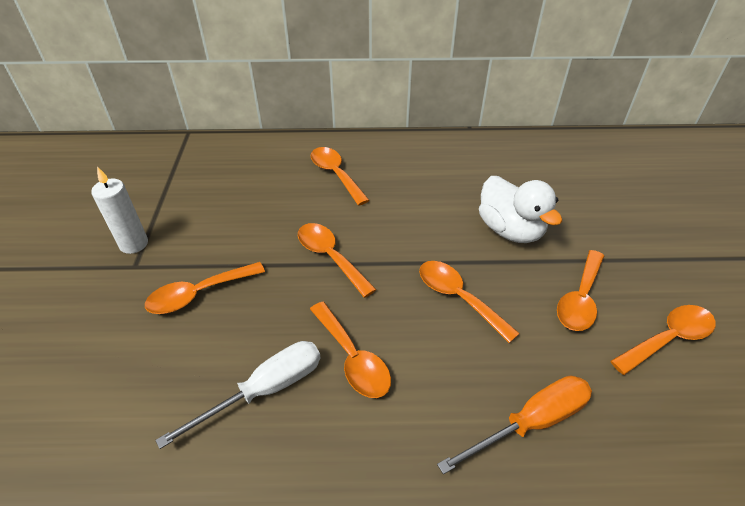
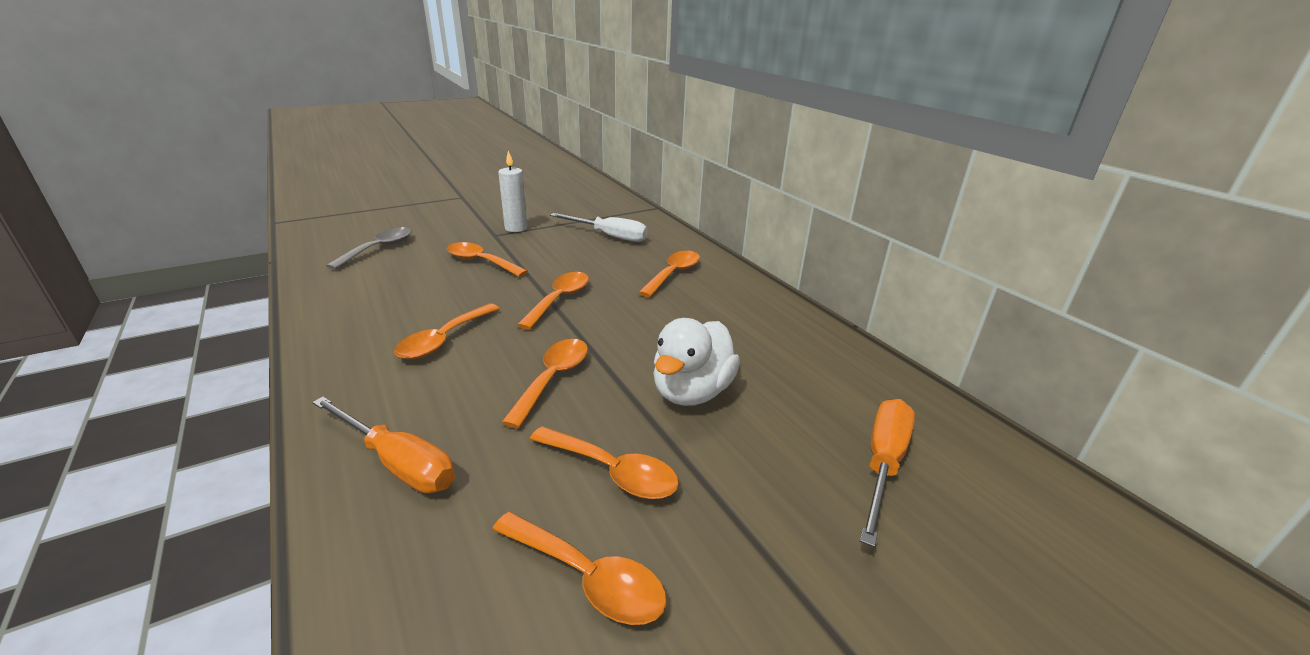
camera: 60 degrees right, 15 degrees down
(67, 386) = (379, 249): none -> grey spoon
(265, 390) = (396, 311): white screwdriver -> white screwdriver (609, 236)
(580, 298) = (612, 471): orange spoon -> orange spoon turned 150 degrees counterclockwise
(607, 185) = (883, 464): none -> orange screwdriver

